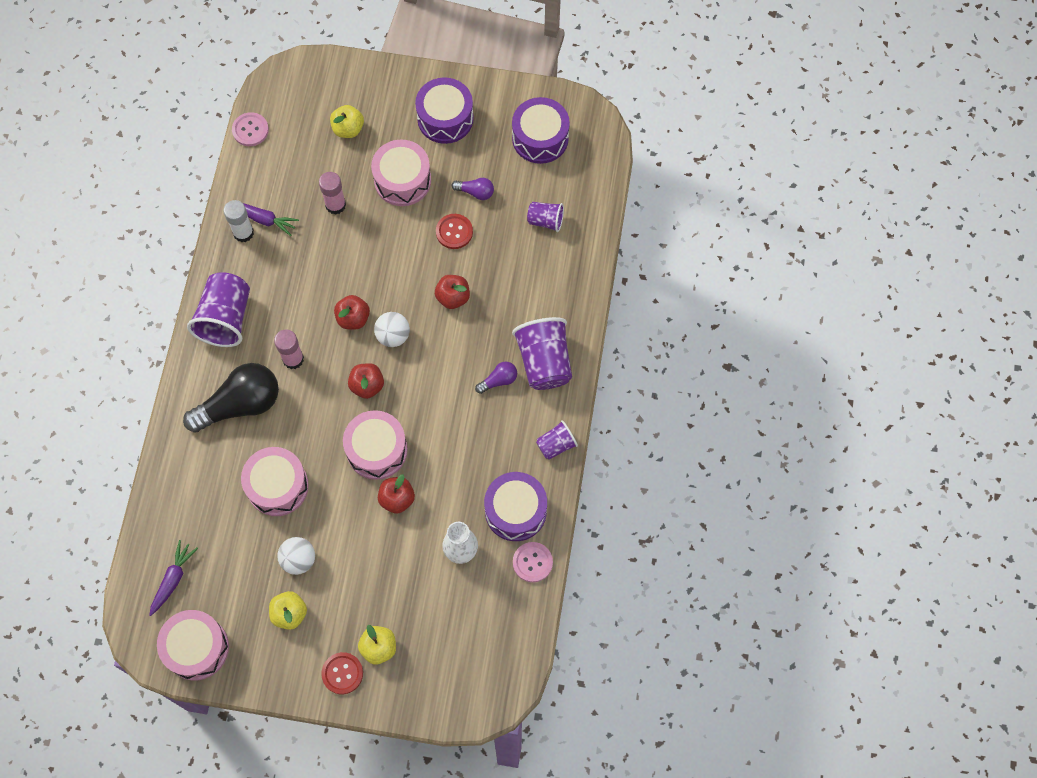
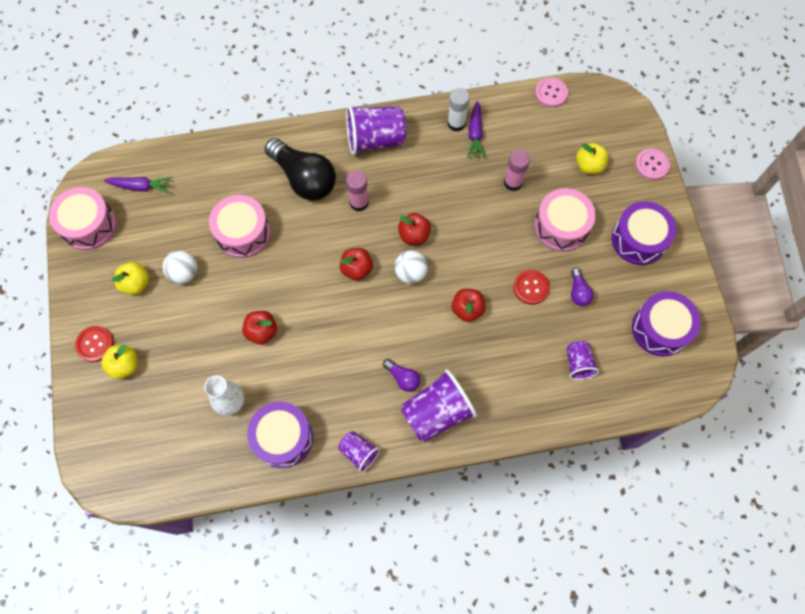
camera: 70 degrees right, 0 degrees up
(377, 450) = (301, 298): pink drum -> none
(532, 562) = (239, 471): pink button -> pink button (652, 165)

